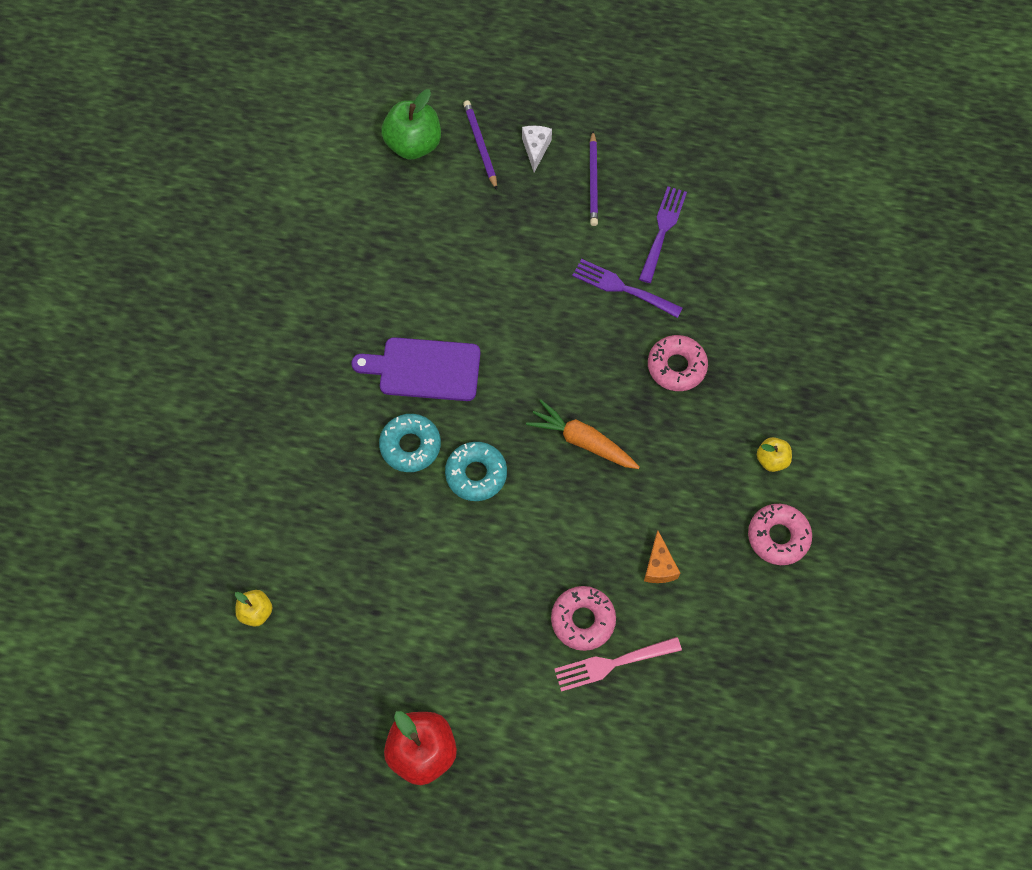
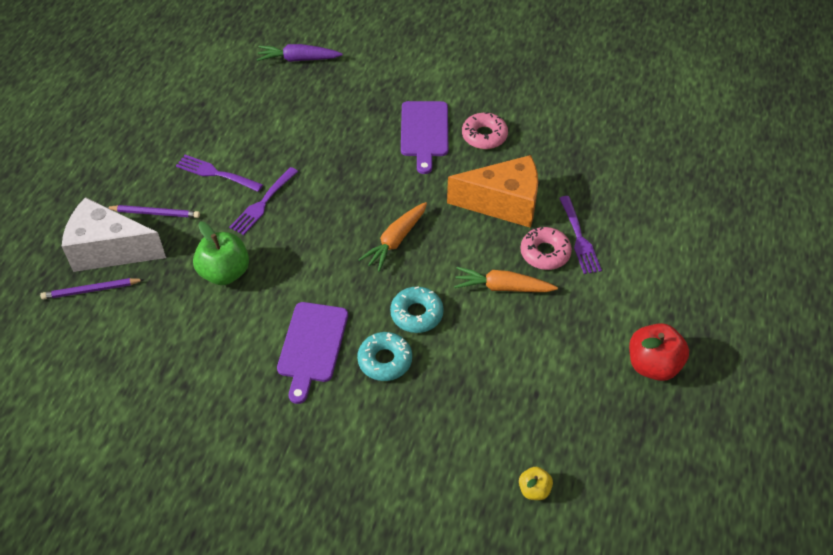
camera: 85 degrees left, 15 degrees down
(413, 144) = (72, 343): green apple -> green apple (225, 272)
(523, 570) = (502, 287): none -> orange carrot
(535, 149) = (109, 250): white cheese -> white cheese, size x2.33
(612, 664) = (579, 238): pink fork -> purple fork
(659, 566) = (503, 204): orange cheese -> orange cheese, size x2.33
(676, 366) = (340, 177): pink donut -> none
(771, 460) = (424, 132): yellow apple -> purple cutting board
(880, 290) = (298, 59): none -> purple carrot

